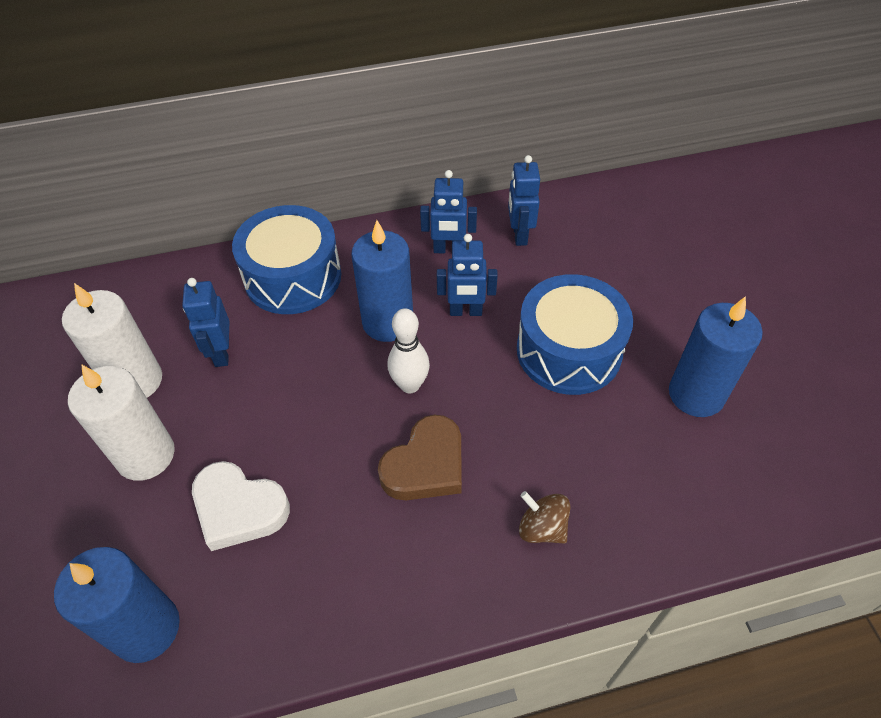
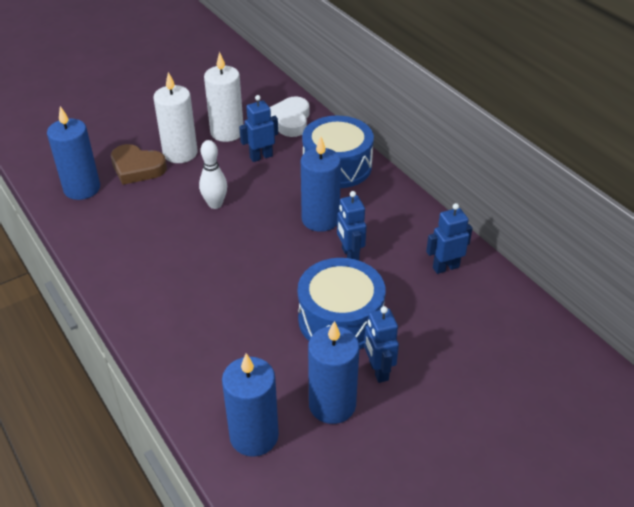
camera: 70 degrees right, 10 degrees down
(239, 508) = (158, 198): white heart -> white heart (290, 120)
(410, 385) = (272, 243): white bowling pin -> white bowling pin (215, 204)
(426, 465) = (213, 266): brown heart -> brown heart (137, 168)
(448, 250) = (405, 232): blue robot -> blue robot (378, 371)
(542, 528) = (184, 332): brown spinning top -> none
(730, 484) = (254, 436): none -> blue candle

